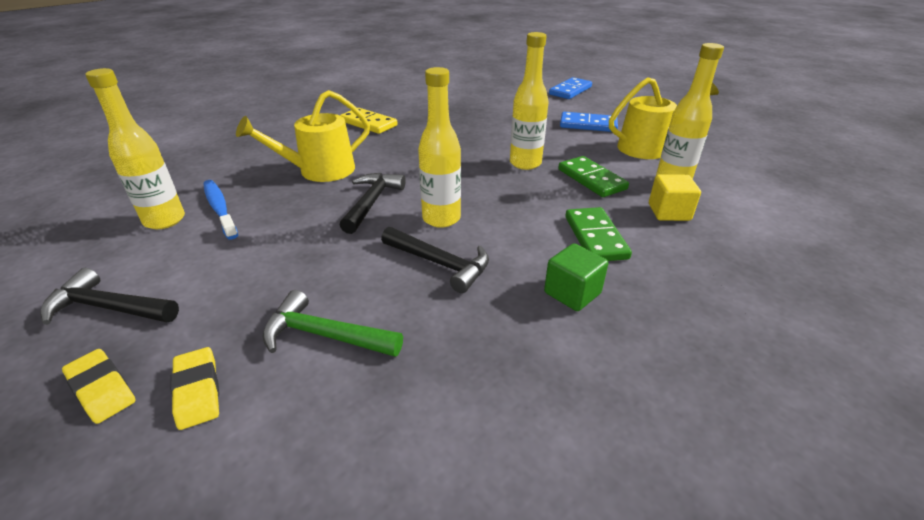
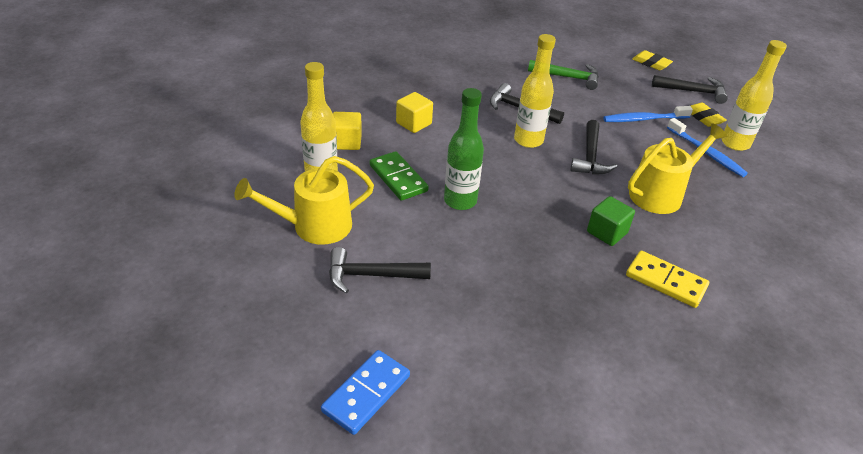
camera: 175 degrees right, 5 degrees up
(198, 391) = (609, 61): yellow eraser -> yellow eraser (703, 117)
(256, 251) = (644, 119): none -> blue toothbrush
(525, 163) = (460, 201): yellow bottle -> green bottle
(572, 293) = (438, 91): green cube -> green cube (607, 232)
(588, 125) = (370, 275): blue domino -> black hammer
(595, 237) = (413, 123): green domino -> yellow cube

